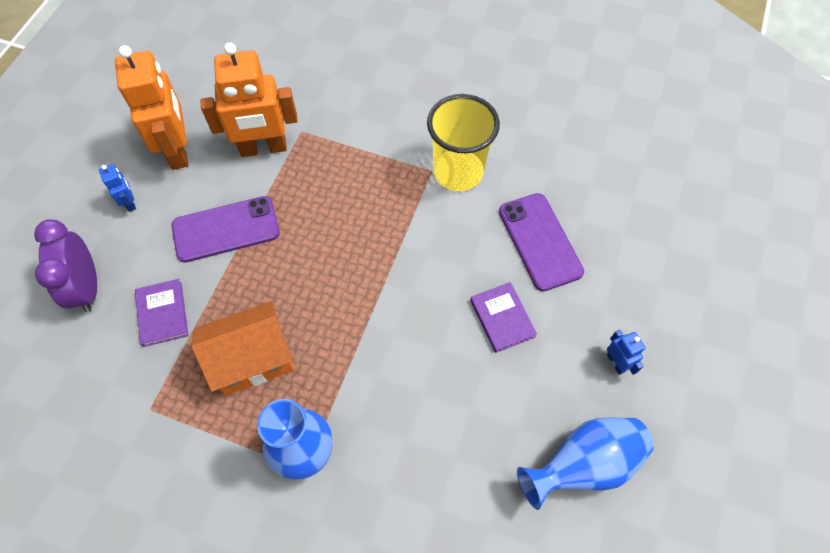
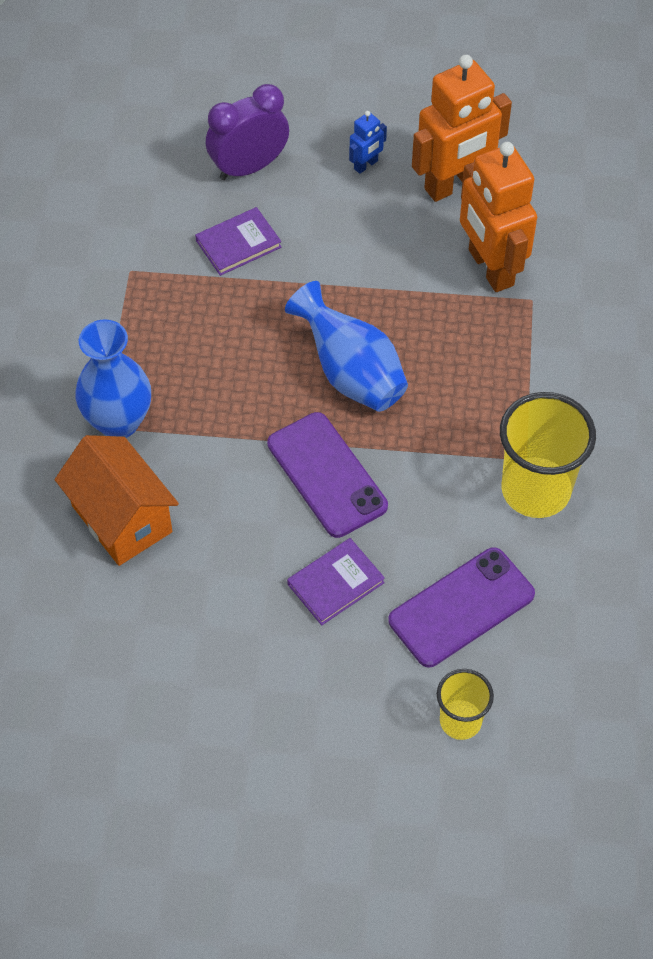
camera: 75 degrees right, 5 degrees down
(226, 229) = (362, 267): purple phone -> purple phone (326, 475)
(253, 359) = (209, 343): orange house -> orange house (122, 519)
(583, 464) = (173, 704): blue vase -> blue vase (350, 373)
(616, 362) = (313, 724): blue robot -> none
(627, 265) = (460, 721): none -> yellow cup

